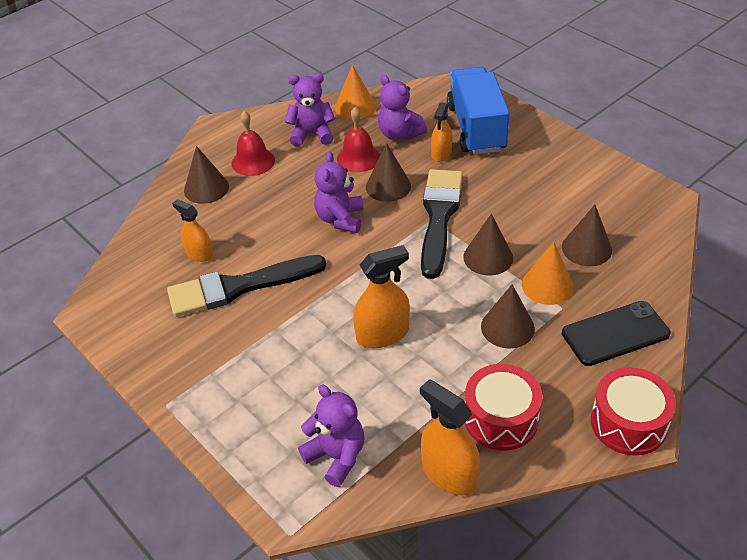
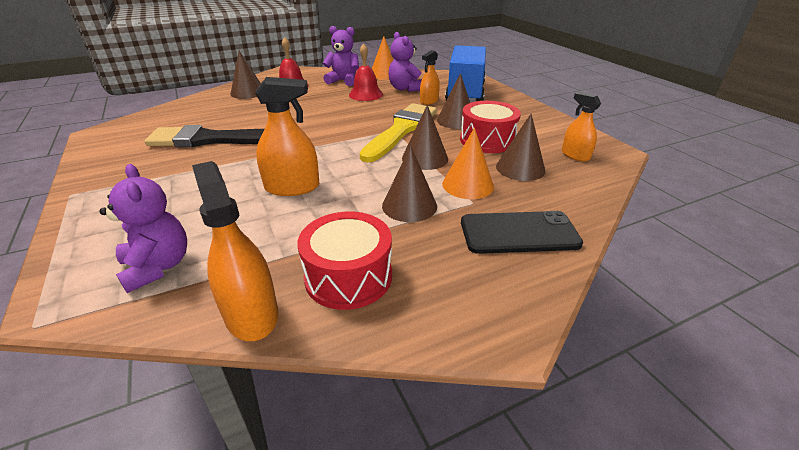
camera: 15 degrees right, 10 degrees down
(199, 253) = (206, 119): orange spray bottle -> orange spray bottle (575, 155)
(340, 219) = (324, 119): purple teddy bear -> none
(388, 186) = (375, 110): brown cone -> brown cone (456, 120)
(439, 217) = (401, 130): black brush -> yellow brush
(628, 423) = (495, 318): red drum -> red drum (487, 140)

